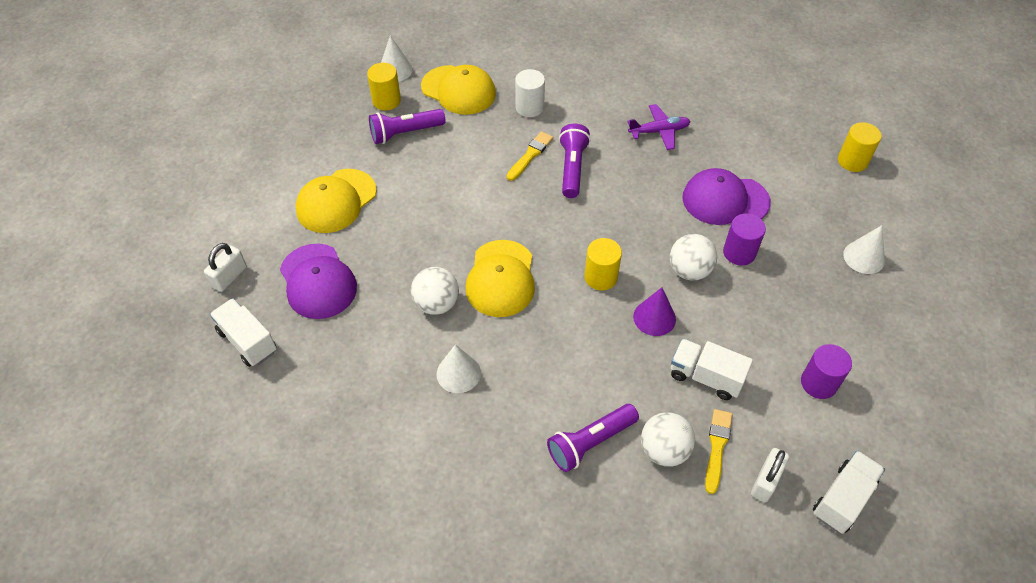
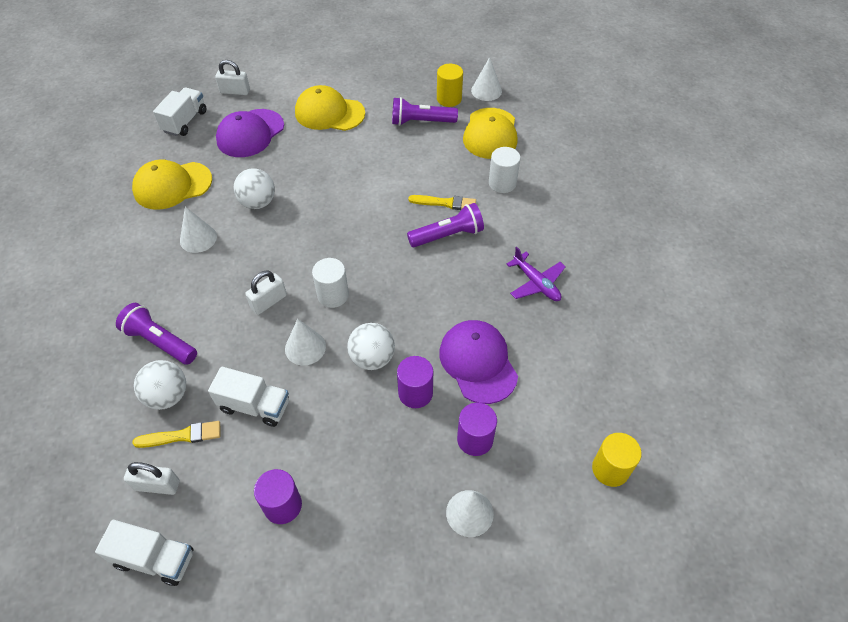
camera: 65 degrees right, 0 degrees up
(405, 133) = (421, 122): purple flashlight -> purple flashlight turned 45 degrees counterclockwise
(501, 278) = (300, 231): yellow cap -> yellow cap (172, 185)
(583, 332) = (269, 301): none -> white padlock
(601, 277) = (333, 295): yellow cylinder -> white cylinder
(654, 318) = (305, 347): purple cone -> white cone
(705, 377) = (255, 406): white truck -> white truck turned 105 degrees clockwise
(799, 230) = (475, 439): none -> purple cylinder

